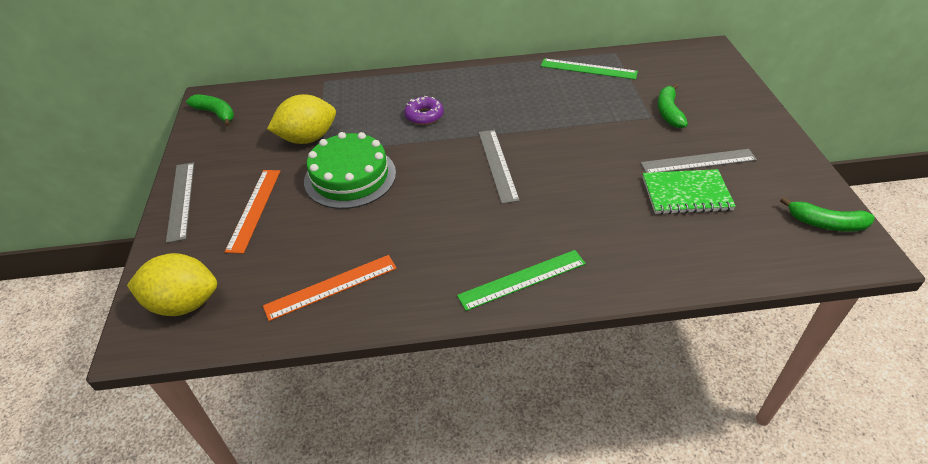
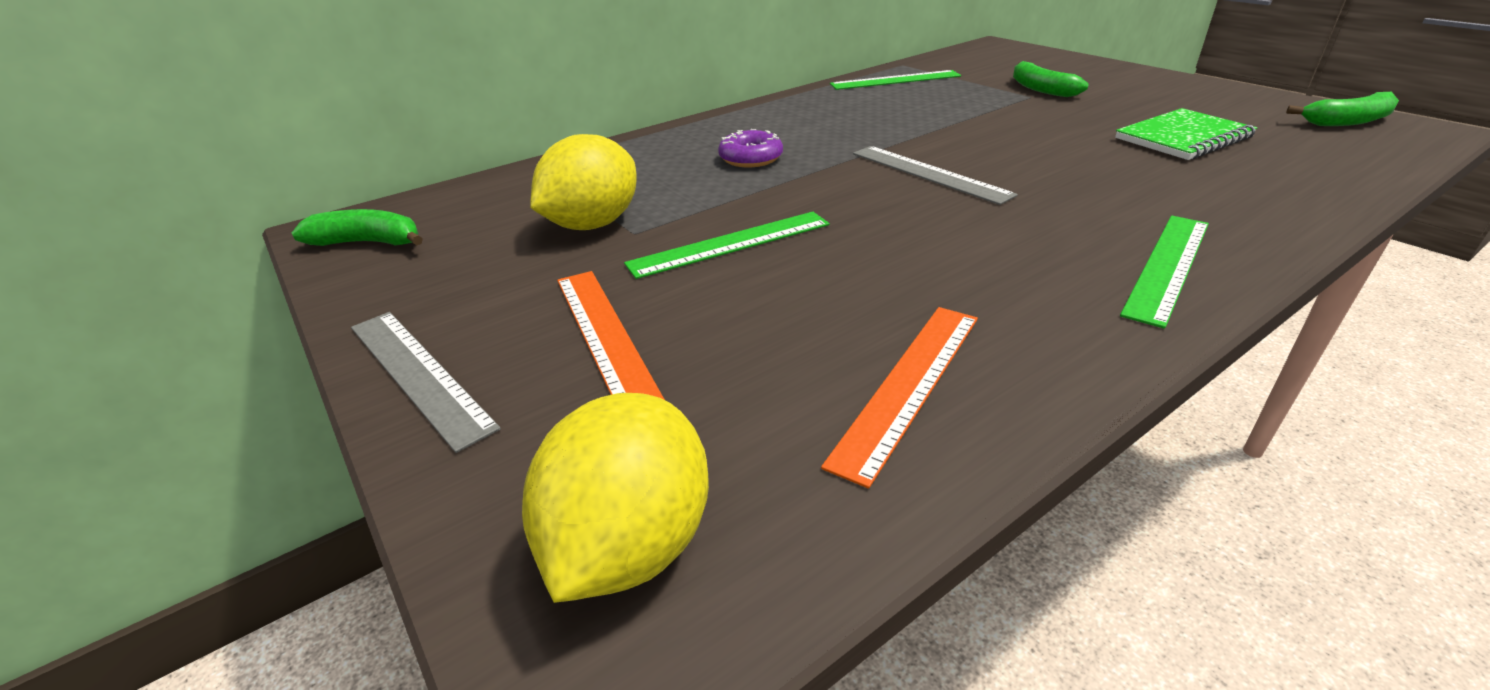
camera: 30 degrees left, 10 degrees down
(184, 303) = (630, 545): yellow lemon -> yellow lemon turned 45 degrees counterclockwise
(350, 177) = (730, 244): green cake -> green ruler
(698, 161) = (1143, 113): grey ruler -> none

